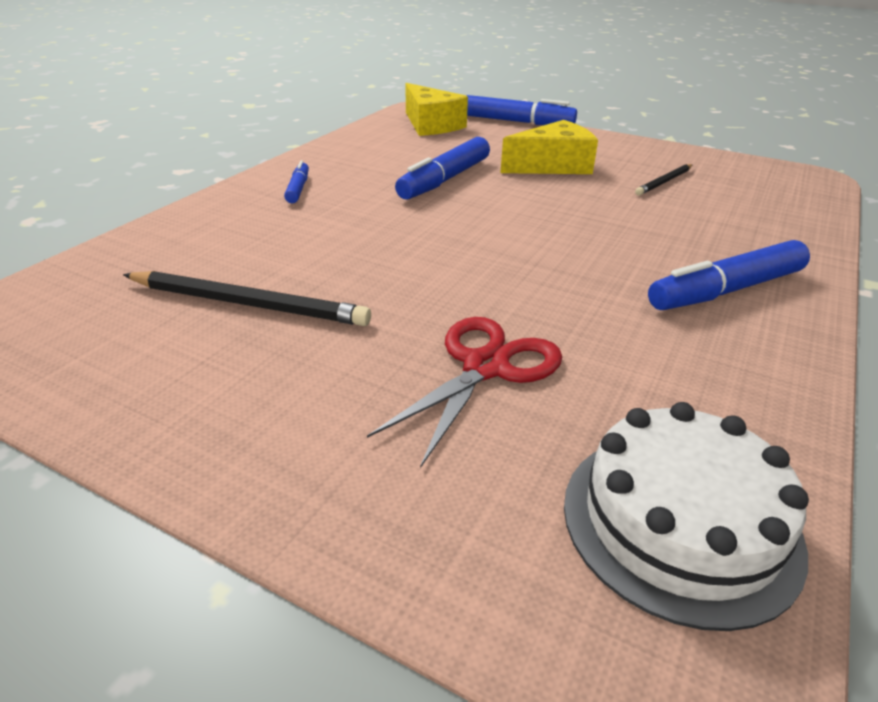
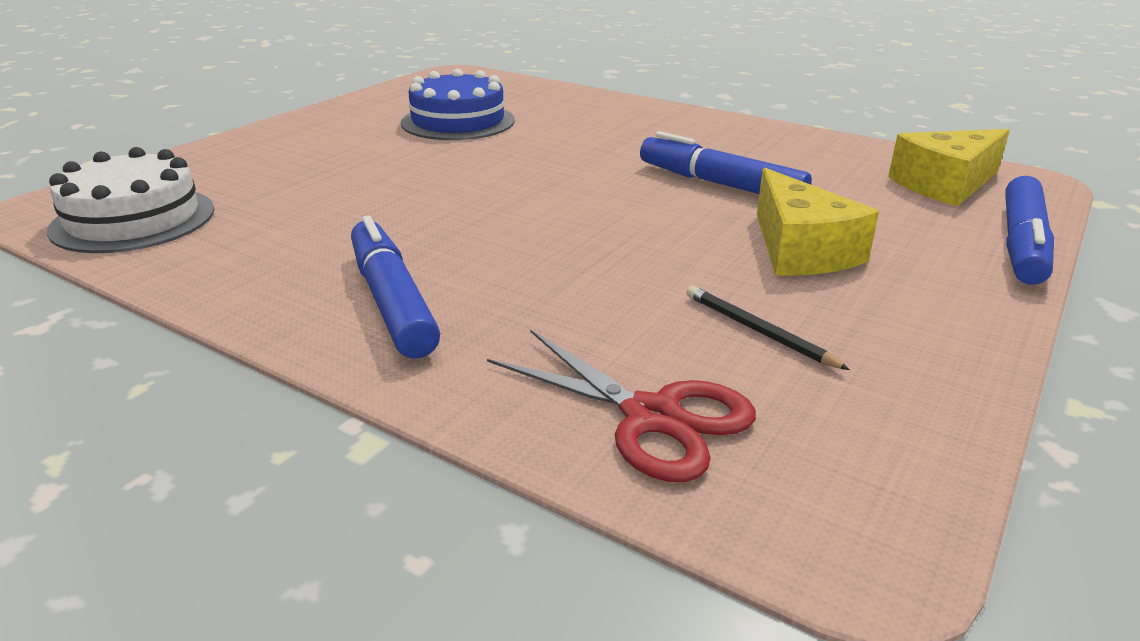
camera: 95 degrees right, 5 degrees down
(248, 304) = (458, 121): black pencil -> blue cake
(298, 189) = (677, 127): blue marker -> none
(486, 367) = (332, 181): red scissors -> red scissors (652, 417)

